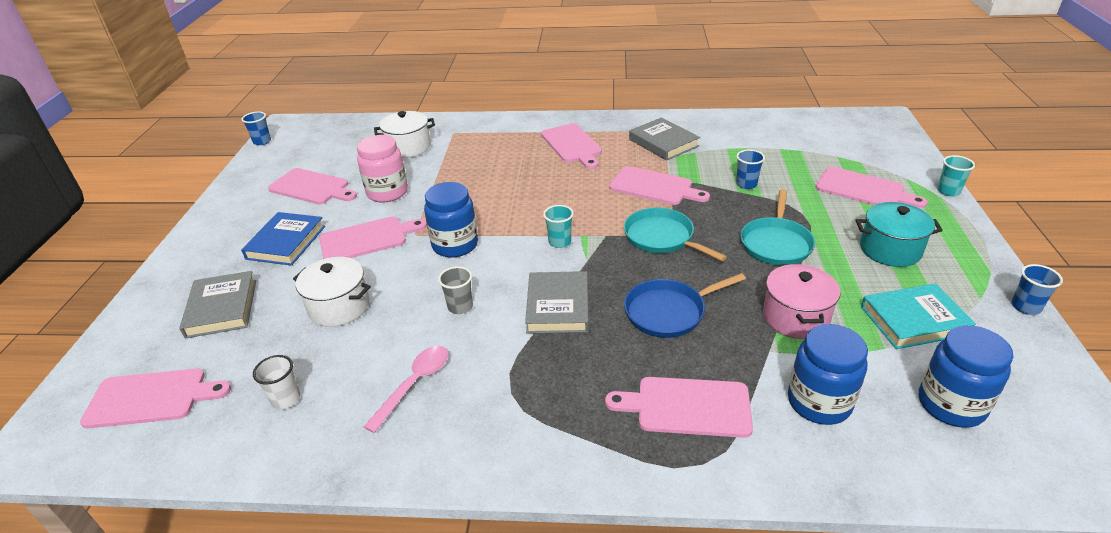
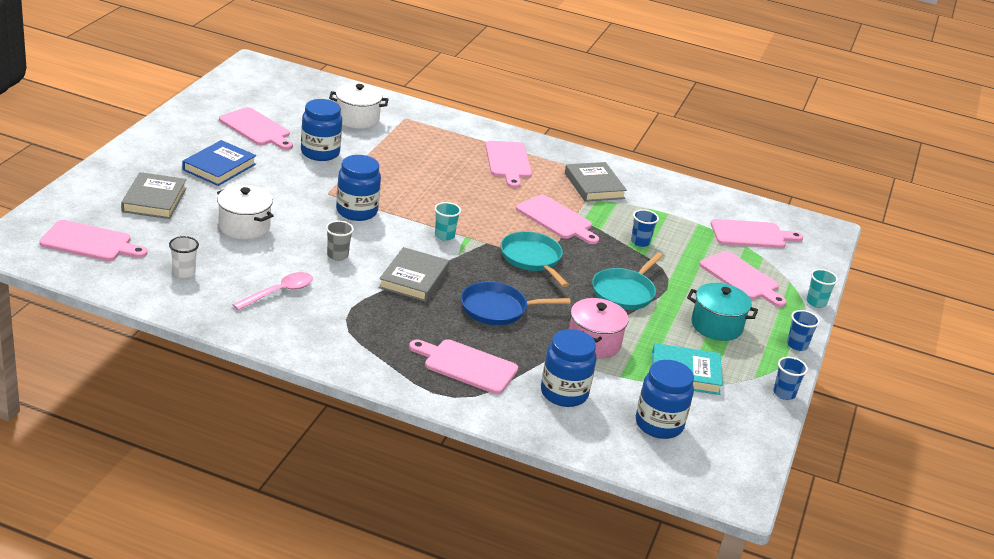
camera: 10 degrees right, 5 degrees down
(262, 141) = (227, 73): blue cup -> blue cup (797, 345)
(367, 239) = (286, 184): pink cutting board -> pink cutting board (751, 235)
(387, 192) = (320, 153): pink jar -> blue jar

